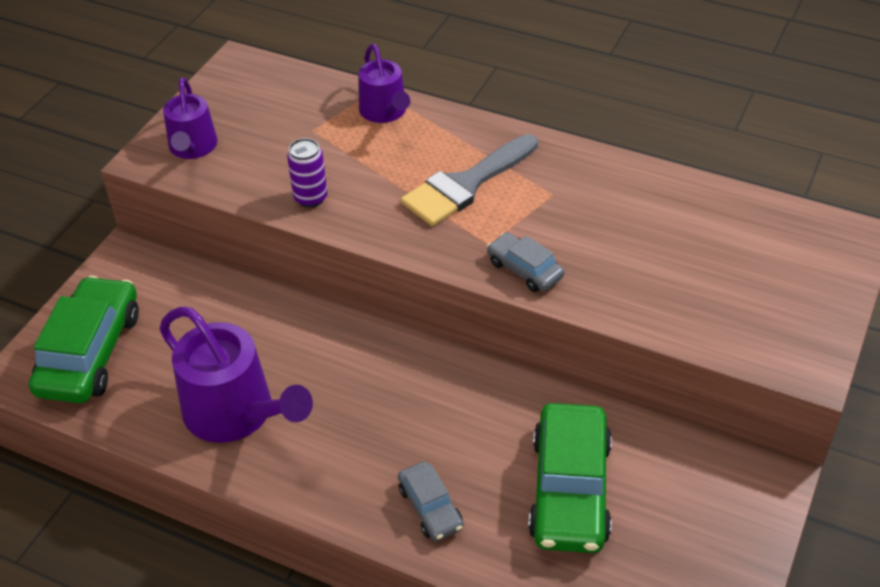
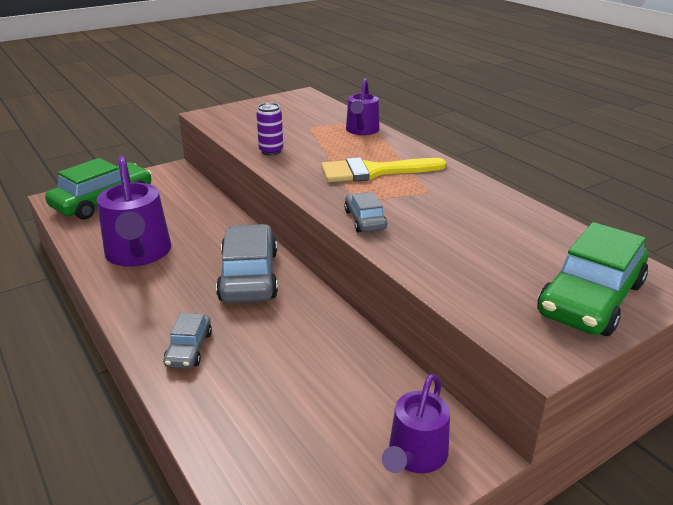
camera: 30 degrees right, 15 degrees down
(192, 147) = (235, 117): purple watering can -> purple watering can (415, 455)
(400, 382) = (249, 276): none -> grey car
(466, 184) = (374, 171): grey brush -> yellow brush
(569, 489) = (295, 382): green car -> green car (590, 298)

